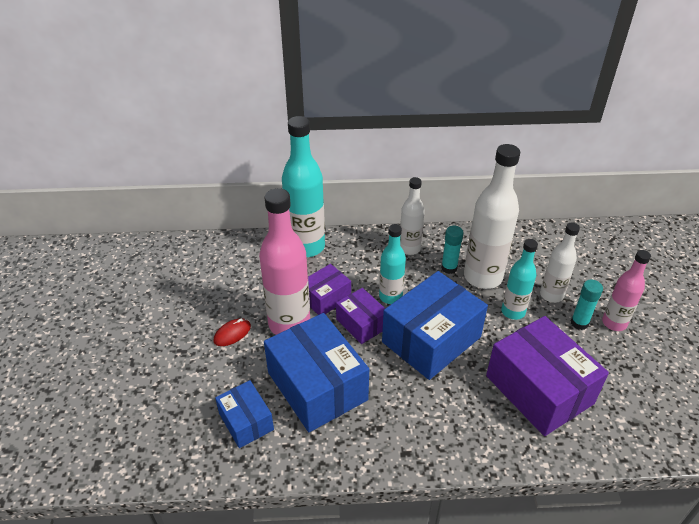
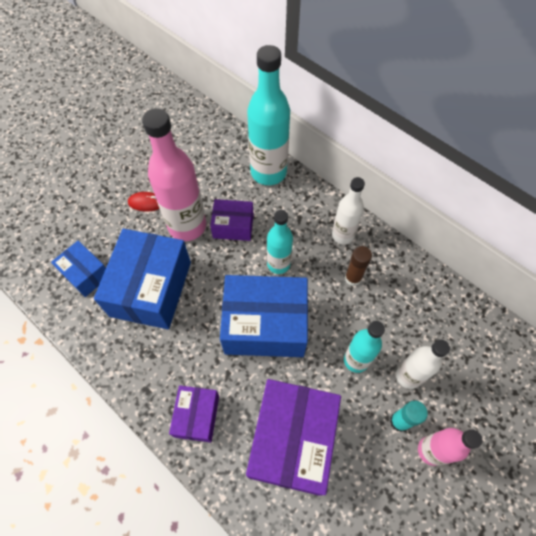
camera: 45 degrees right, 20 degrees up
(246, 421) = (86, 274): blue box -> blue box turned 60 degrees counterclockwise
(361, 323) = (233, 268): purple box -> purple box (197, 416)
(449, 268) = (353, 278): turquoise glue stick -> brown glue stick
(483, 277) = (370, 309): white bottle -> none

